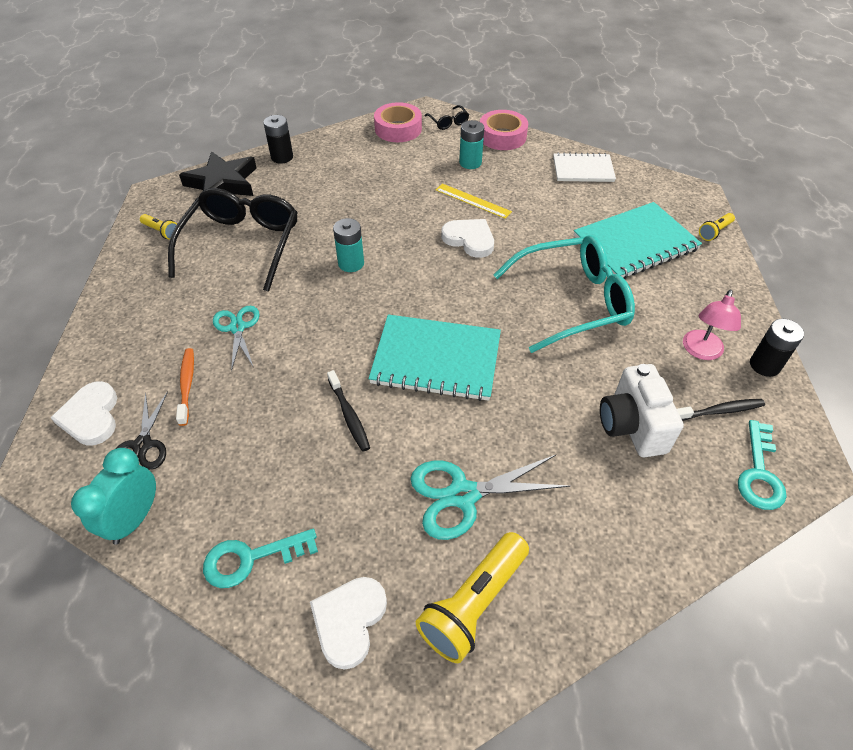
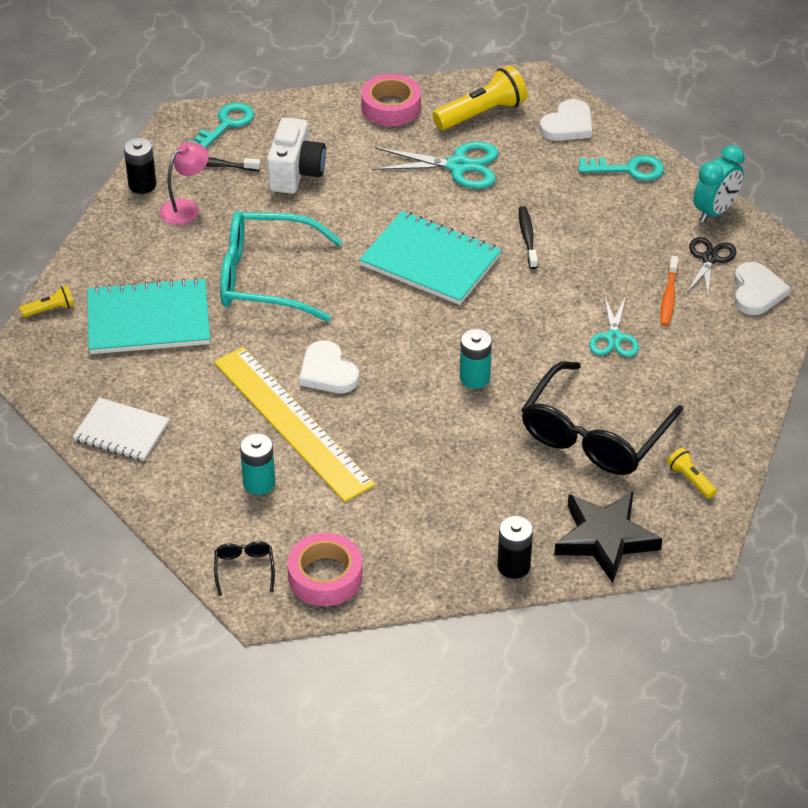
camera: 160 degrees left, 5 degrees down
(473, 201) = (292, 422): yellow ruler -> yellow ruler, size x2.17
(502, 136) = (185, 518): pink tape -> pink tape (391, 107)

